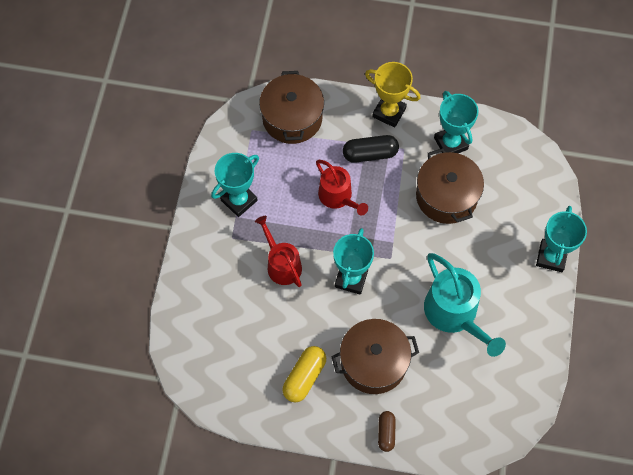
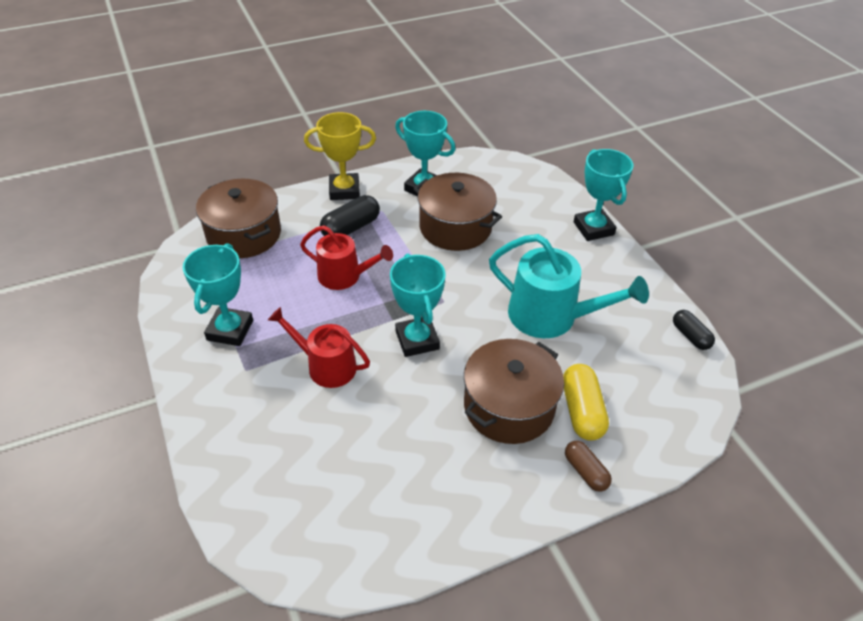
camera: 35 degrees left, 20 degrees down
(304, 377) = (442, 468): yellow capsule -> yellow capsule (581, 411)
(539, 387) = (690, 336): none -> black capsule

